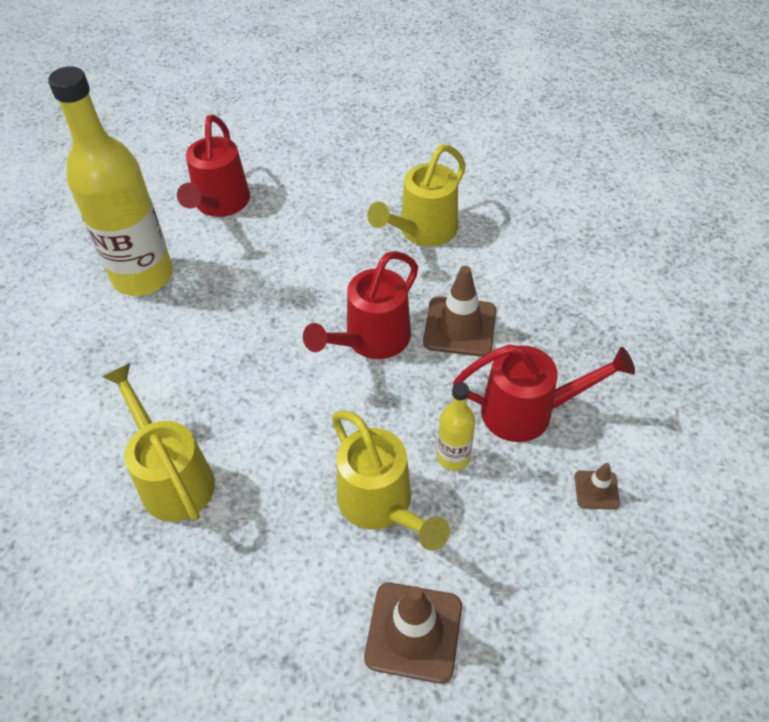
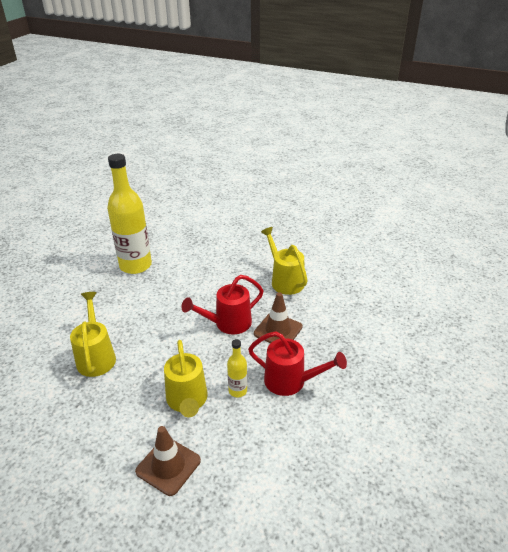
camera: 20 degrees right, 15 degrees down
(220, 204) = (190, 243): red watering can -> none
(422, 231) = (284, 280): yellow watering can -> yellow watering can turned 90 degrees clockwise
(596, 490) = (306, 431): brown traffic cone -> none

